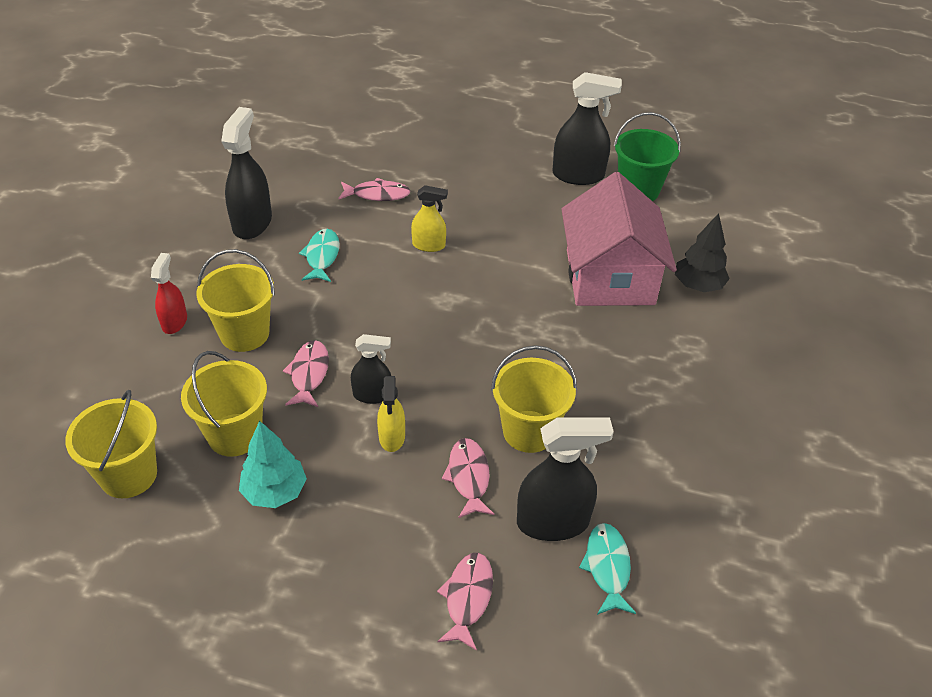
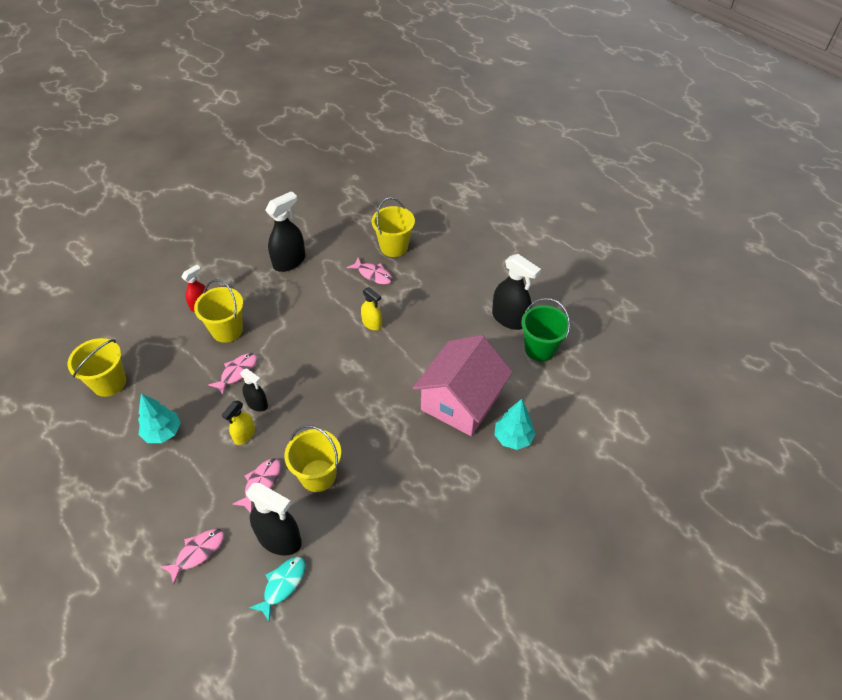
camera: 35 degrees right, 5 degrees up
(235, 435) = (172, 388): yellow bucket -> yellow bucket (394, 247)
(322, 256) = (307, 301): turquoise fish -> none
(698, 285) = (513, 438): black tree -> turquoise tree

